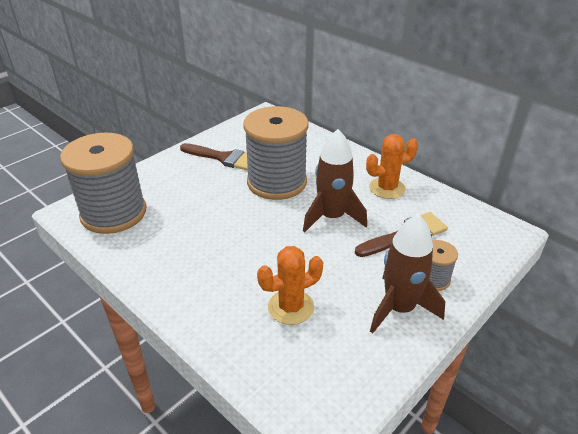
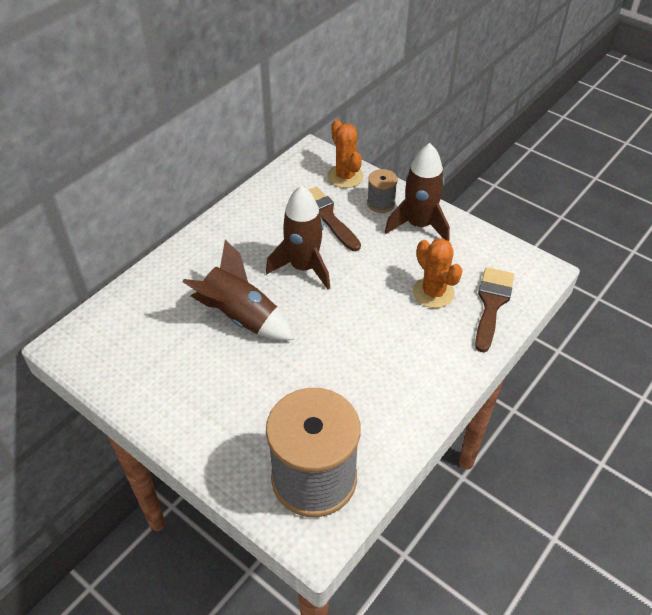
camera: 95 degrees left, 10 degrees up
(224, 158) = (185, 377): brown brush -> brown brush (491, 303)
(277, 182) = (241, 317): grey spool -> brown rocket
(387, 188) = (251, 225): orange cactus -> orange cactus (345, 176)

